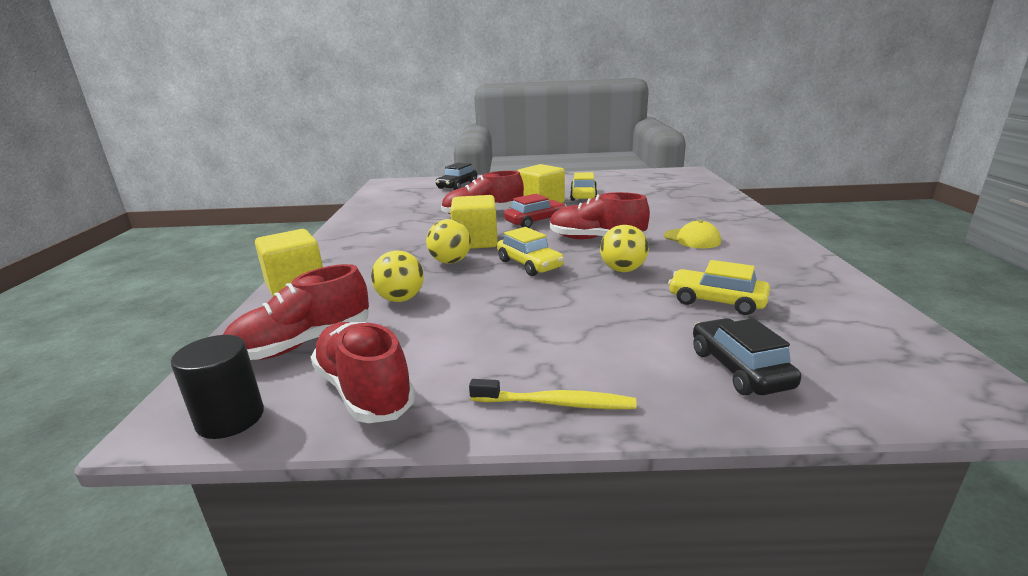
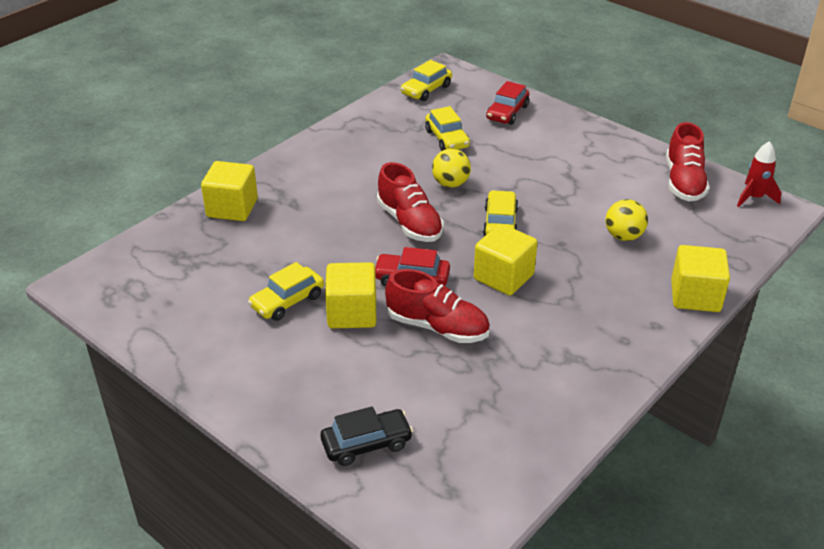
camera: 140 degrees left, 15 degrees up
(230, 418) = (754, 198): black cylinder -> red rocket
(303, 344) = (706, 228): red shoe -> none
(450, 261) = (553, 260): yellow ball -> none
(556, 403) = (602, 137): yellow toothbrush -> none
(692, 239) = (348, 184): yellow cap -> none
(715, 205) = (232, 208): none -> yellow cube
(739, 369) = (507, 112): black car -> red car
(891, 344) = (426, 90): none -> yellow car

